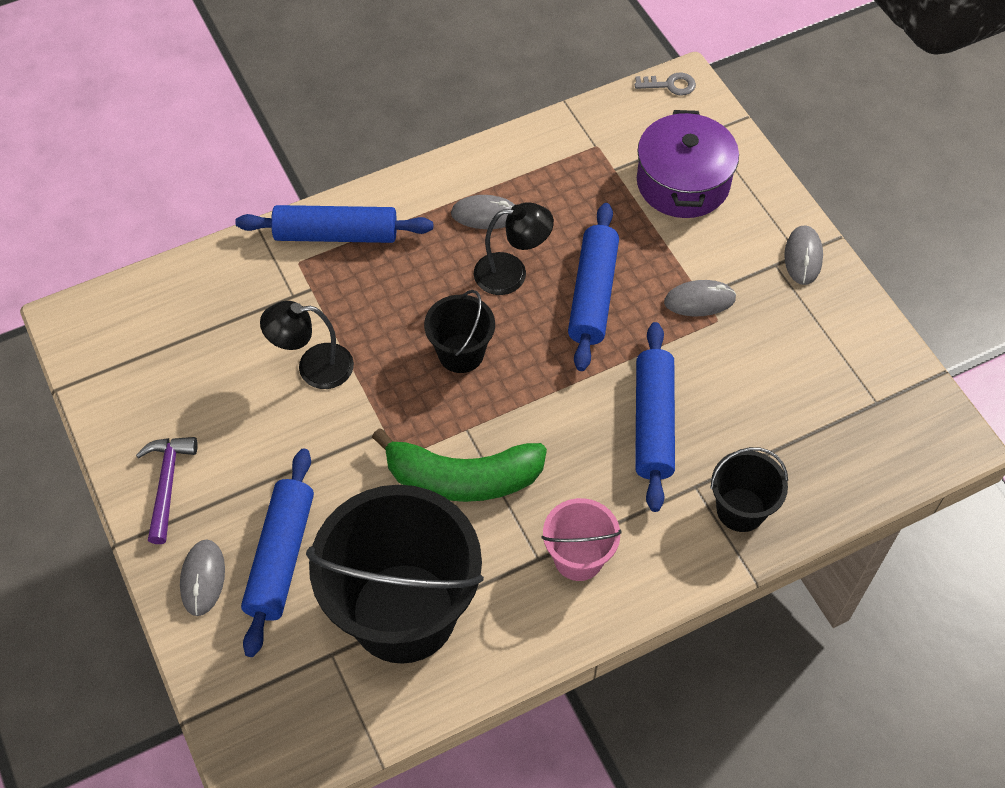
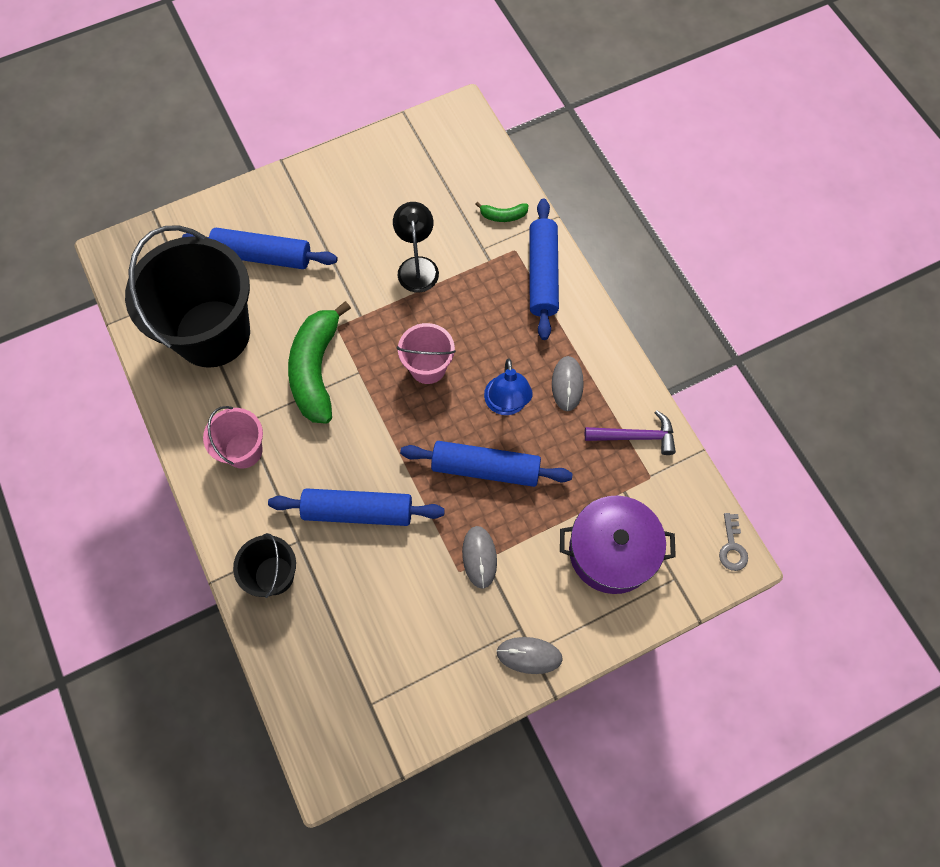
camera: 90 degrees right, 10 degrees up
(167, 484) = (324, 184): purple hammer -> purple hammer (635, 436)
(203, 578) = (251, 211): grey mouse -> none
(245, 274) = (503, 216): none -> green banana
(461, 353) = (428, 367): black bucket -> pink bucket
(512, 273) = (506, 405): black lamp -> blue lamp

